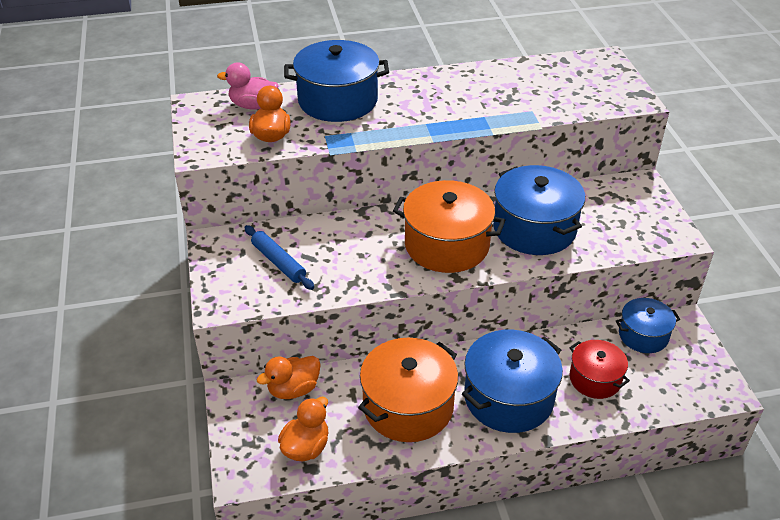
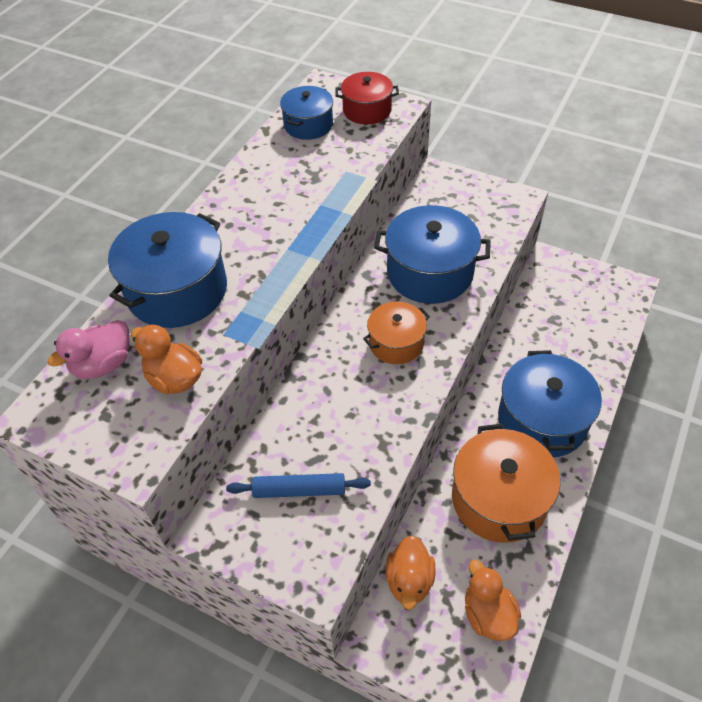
camera: 50 degrees left, 10 degrees up
(446, 245) = (396, 343): orange pot -> orange pot, size x0.59
(595, 379) = (564, 351): red pot -> red pot (367, 110)
(643, 335) = (543, 292): blue pot -> blue pot (308, 125)

